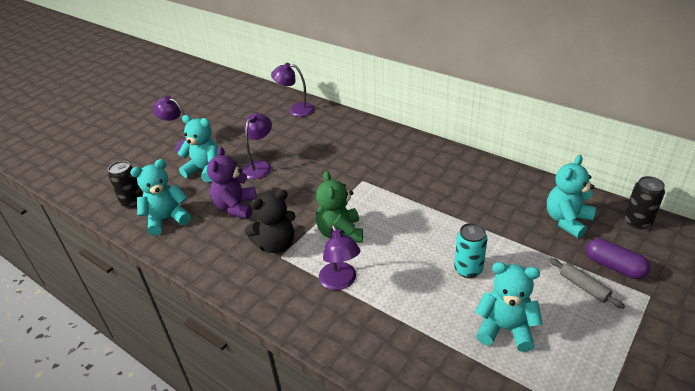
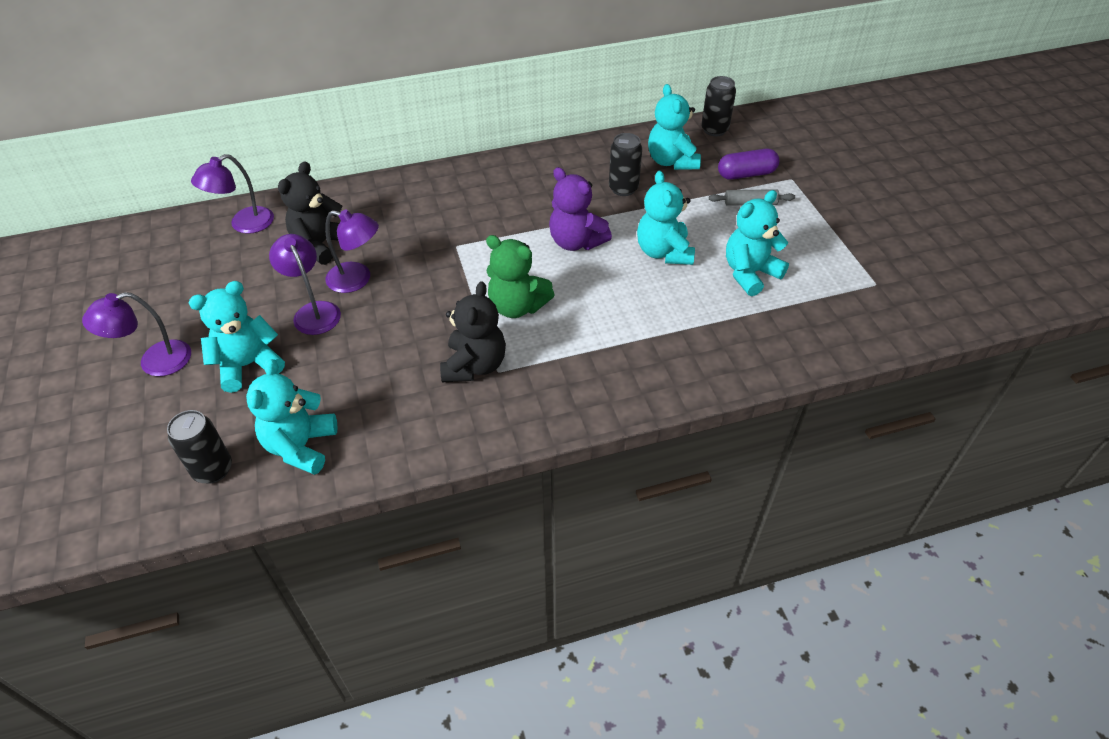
camera: 55 degrees left, 10 degrees up
(236, 207) = (364, 369): purple teddy bear -> purple teddy bear (576, 242)
(308, 138) = (320, 245): none -> black teddy bear
(340, 282) = (587, 344): purple lamp -> purple lamp (357, 279)
(468, 269) = (664, 252): turquoise can -> turquoise teddy bear
(505, 215) = (623, 188): none -> black can

